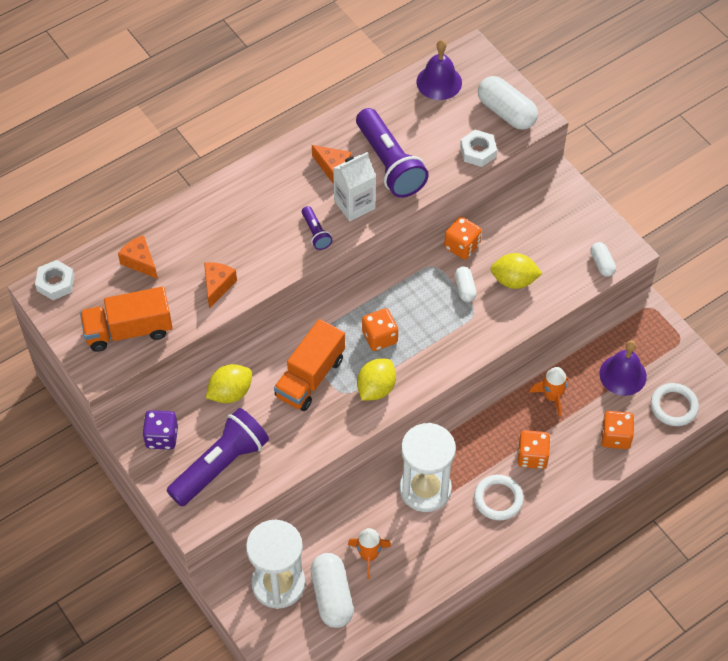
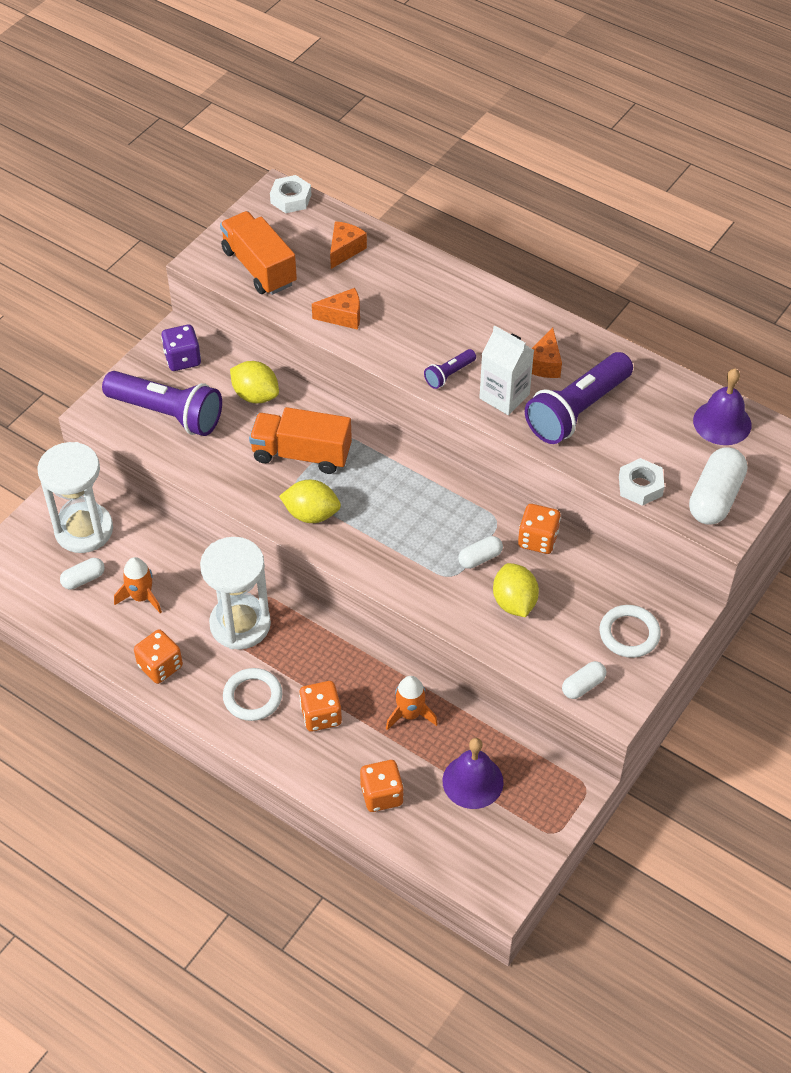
camera: 70 degrees right, 5 degrees down
(332, 596) = (83, 579): white capsule -> white capsule, size x0.54
(379, 337) = (378, 499): orange dice -> orange dice (160, 666)
(673, 406) = (451, 848): white ring -> white ring (629, 634)

